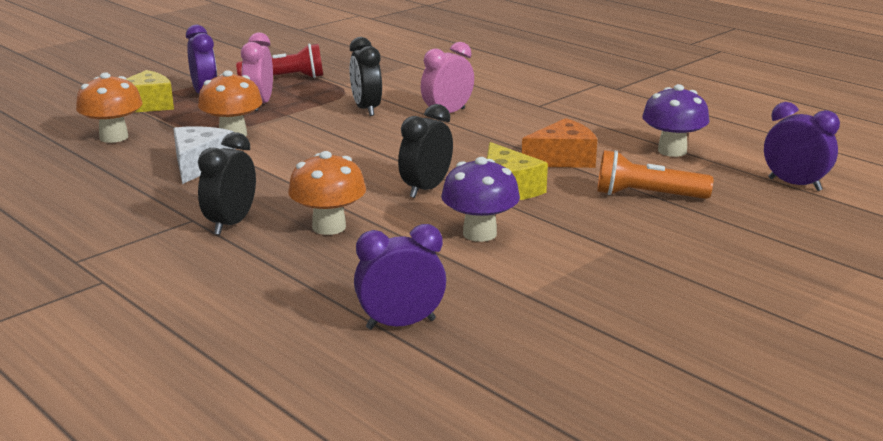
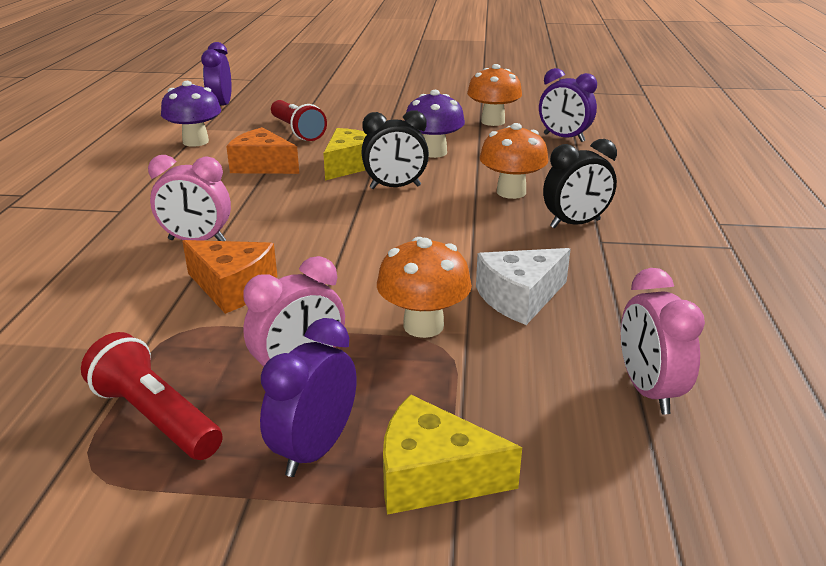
camera: 130 degrees left, 5 degrees up
(75, 157) = (648, 390): none -> pink clock
(114, 137) = (562, 408): orange mushroom -> orange mushroom (493, 121)
(366, 109) = (233, 288): black clock -> orange cheese
(647, 195) = (297, 131): orange flashlight -> red flashlight

